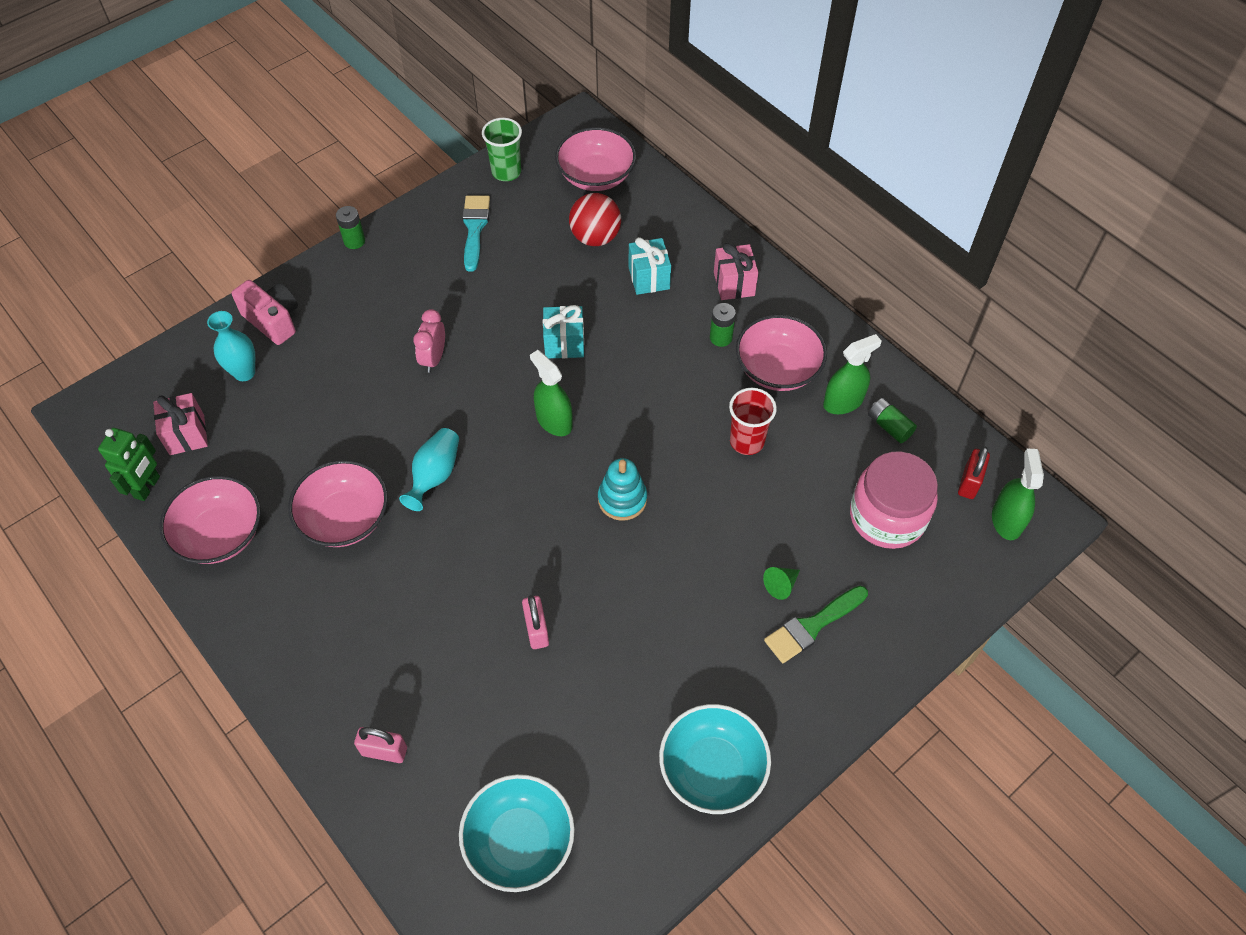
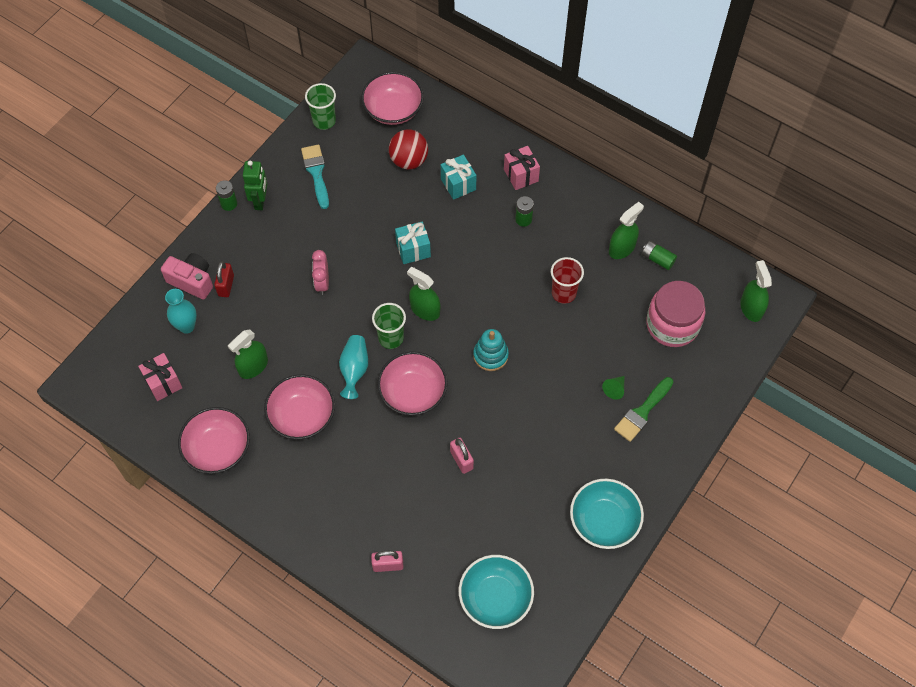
camera: 15 degrees left, 5 degrees up
(147, 487) = (151, 428): green robot -> green robot (260, 201)
(307, 441) = (253, 366): none -> green spray bottle
(497, 446) = (391, 338): none -> green cup
(777, 369) = (570, 234): pink bowl -> pink bowl (413, 392)
(969, 482) = (720, 287): red padlock -> red padlock (226, 286)

